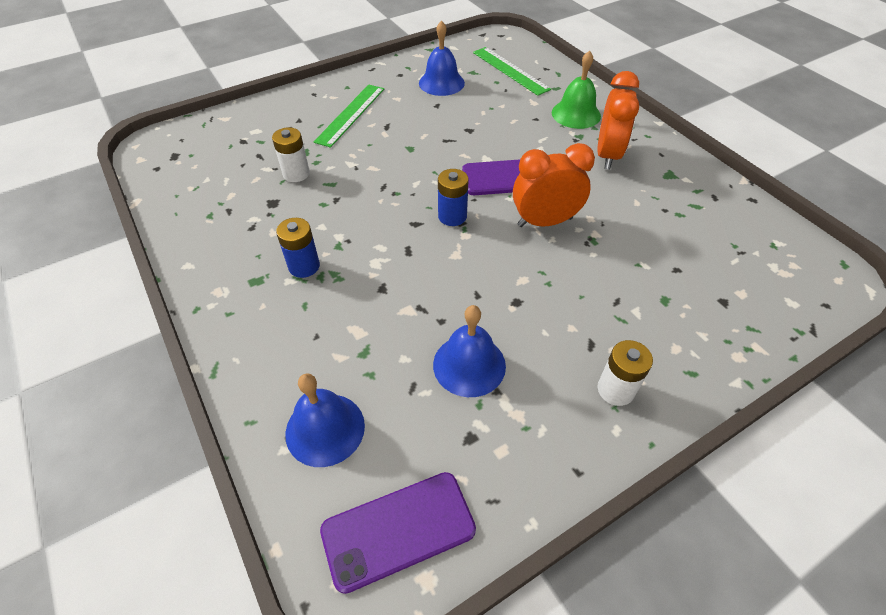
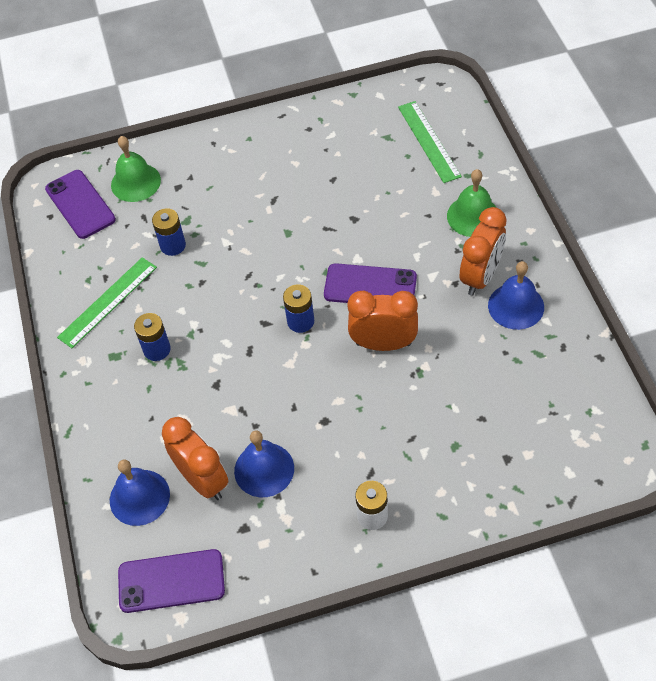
camera: 20 degrees right, 5 degrees up
(188, 154) = (80, 204): none -> purple phone
(244, 130) = (135, 182): none -> green bell
(296, 174) = (173, 245): white battery -> blue battery
(351, 114) = (242, 178): green ruler -> green ruler (108, 302)
(399, 392) = (202, 480): none -> orange clock
(441, 83) = (348, 148): blue bell -> blue bell (516, 306)

